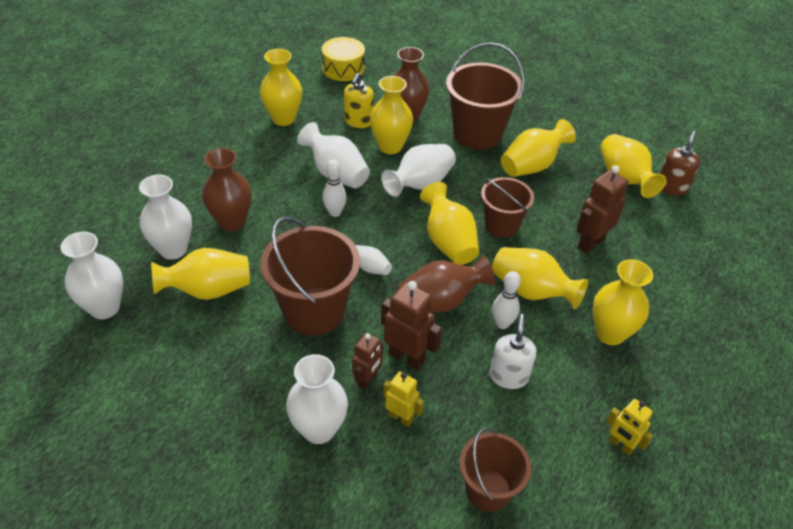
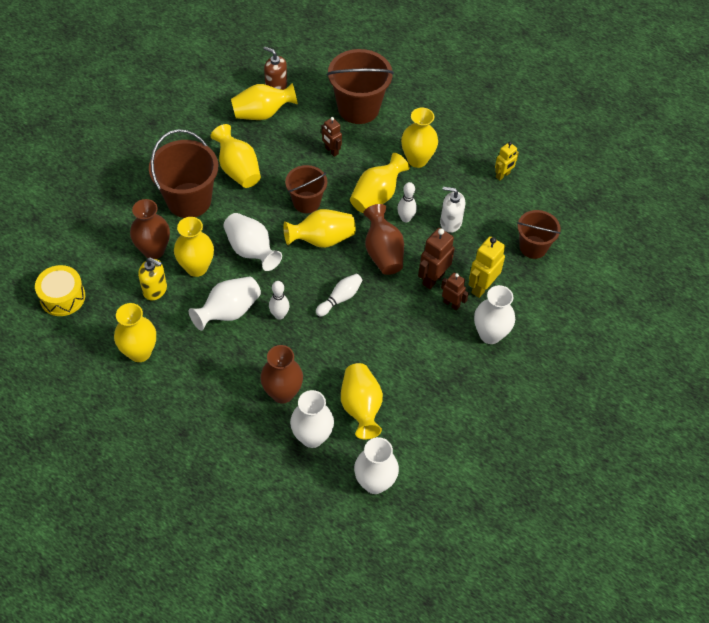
camera: 85 degrees left, 10 degrees up
(314, 310) = (387, 334): brown bucket -> brown bucket (358, 108)
(401, 417) = (482, 287): yellow robot -> yellow robot, size x1.56
(590, 243) = (331, 151): brown robot -> brown robot, size x0.64

